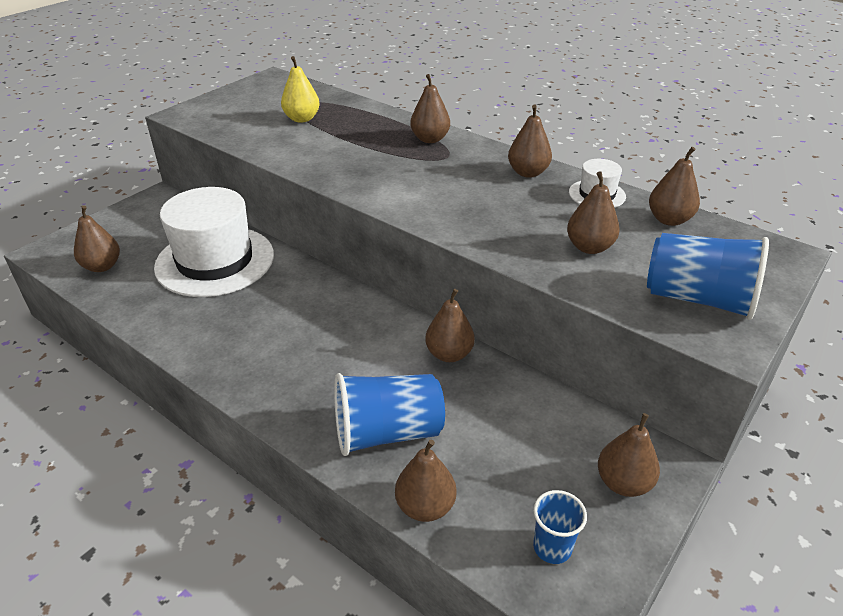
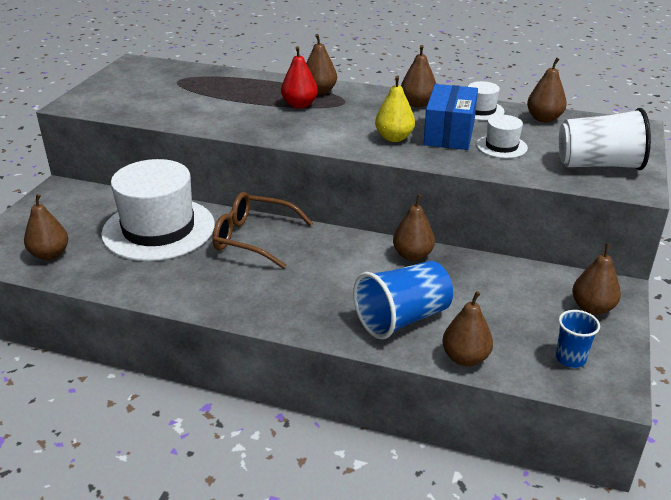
camera: 20 degrees left, 5 degrees down
(297, 293) = (254, 238): none -> brown glasses
(302, 119) = (193, 92): yellow pear -> yellow pear (394, 138)
(397, 152) = (299, 105): none -> red pear
(537, 218) = (449, 134): none -> blue box
(589, 247) = (501, 146): brown pear -> white hat
(698, 299) = (598, 165): blue cup -> white cup

